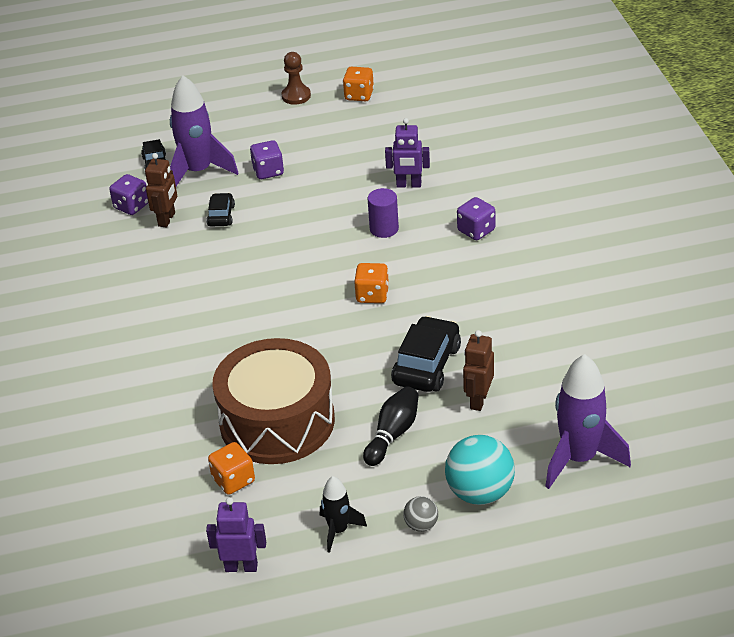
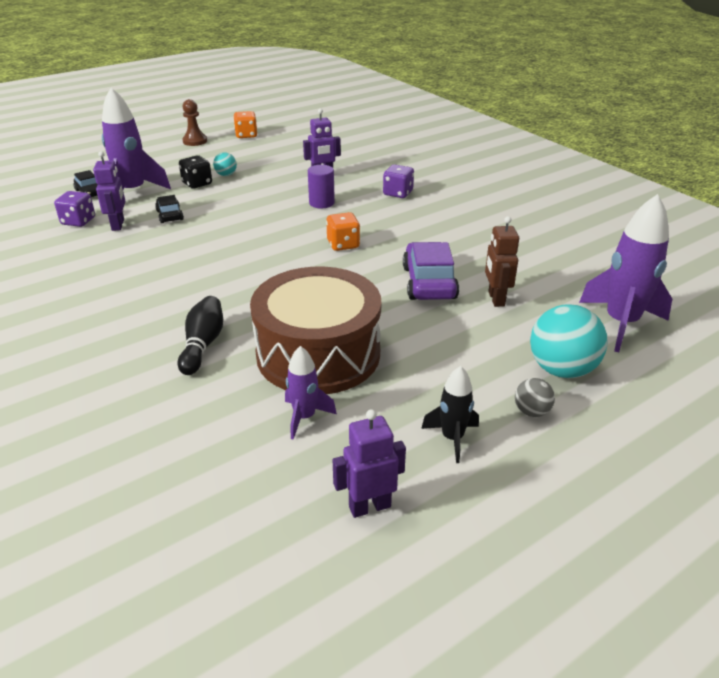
camera: 25 degrees left, 5 degrees down
(167, 219) = (118, 225): brown robot -> purple robot
(233, 480) = (304, 417): orange dice -> purple rocket
(268, 171) = (197, 183): purple dice -> black dice
(304, 162) = (226, 175): none -> turquoise ball
(393, 434) = (440, 340): black bowling pin -> black bowling pin (203, 345)
(427, 365) = (429, 283): black car -> purple car

